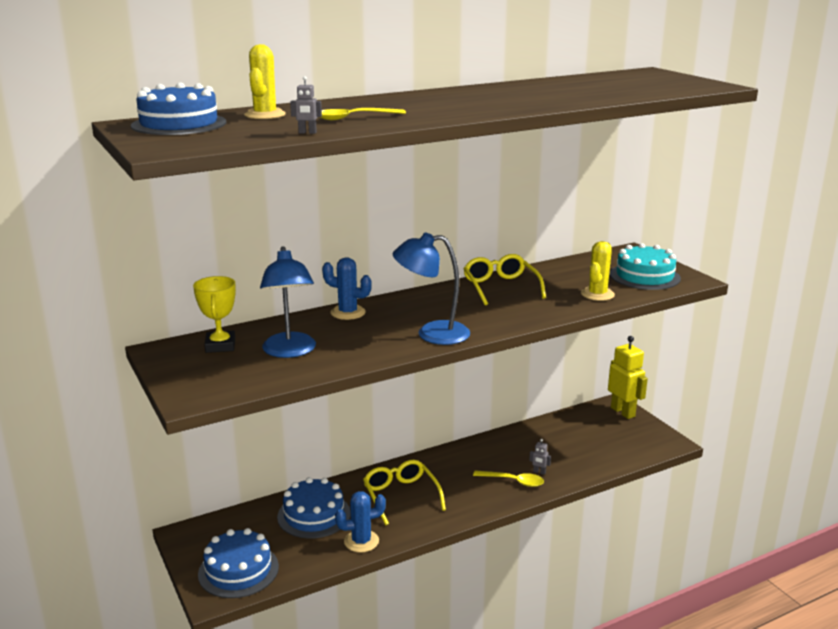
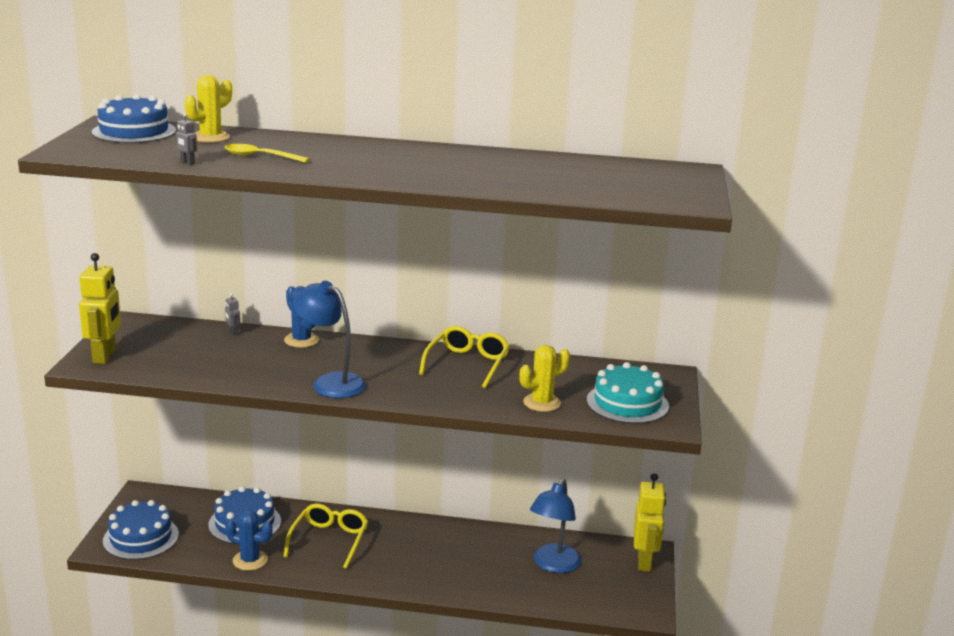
camera: 35 degrees right, 0 degrees up
(197, 384) = (105, 356): none -> yellow robot
(220, 345) = (168, 333): yellow trophy -> none
(290, 351) = (204, 356): blue lamp -> blue lamp (553, 565)
(513, 481) = (439, 573): yellow spoon -> none
(539, 472) = (474, 577): grey robot -> grey robot (233, 332)

